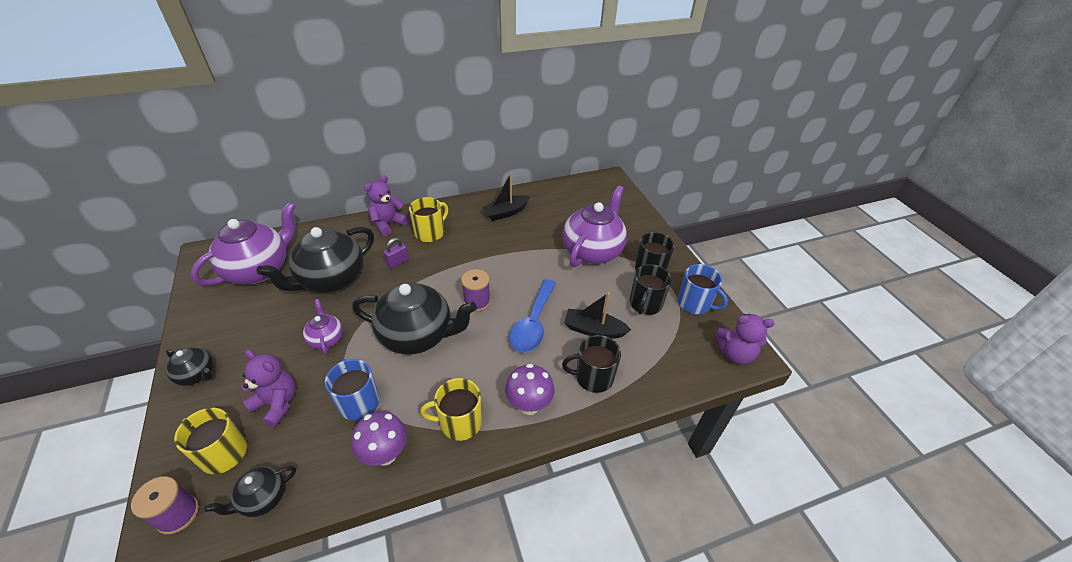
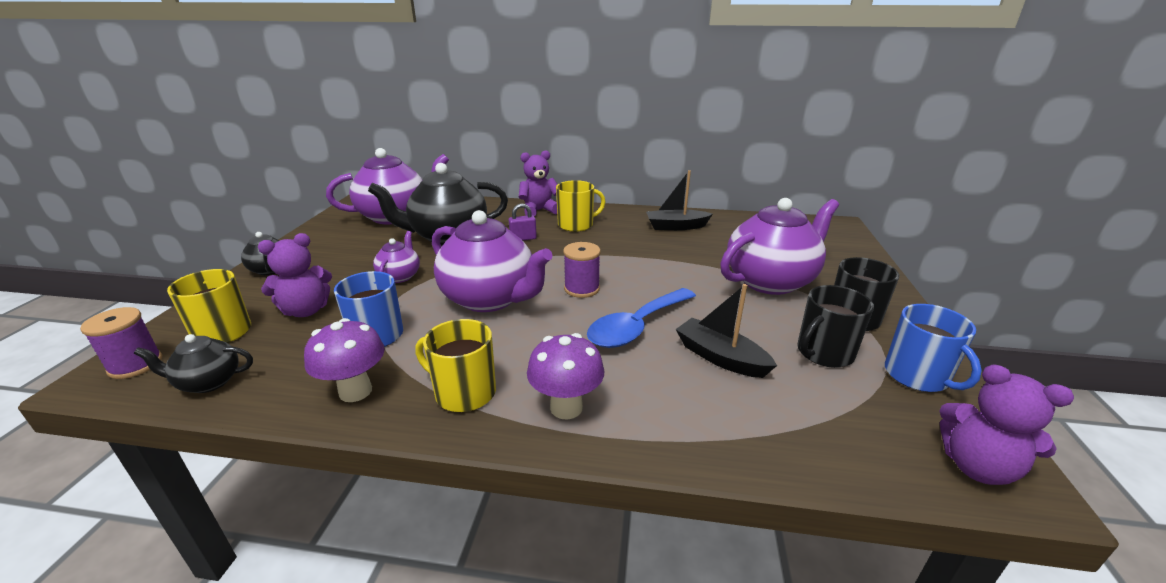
camera: 30 degrees right, 15 degrees down
(277, 403) = (306, 310): purple teddy bear -> purple teddy bear turned 90 degrees clockwise
(417, 335) = (490, 299): black teapot -> purple teapot
(593, 377) = (684, 409): black mug -> none

